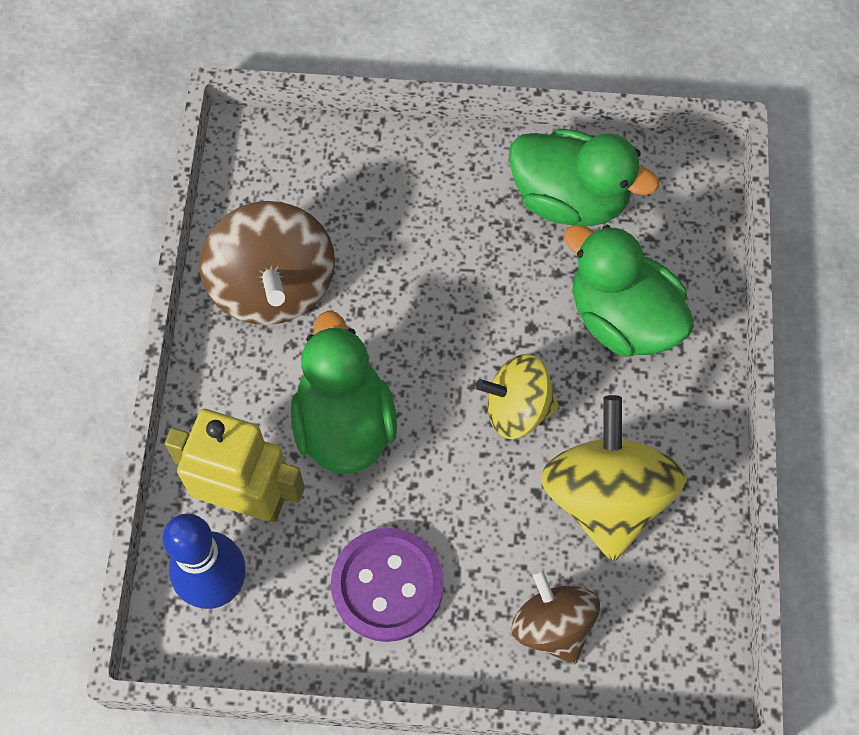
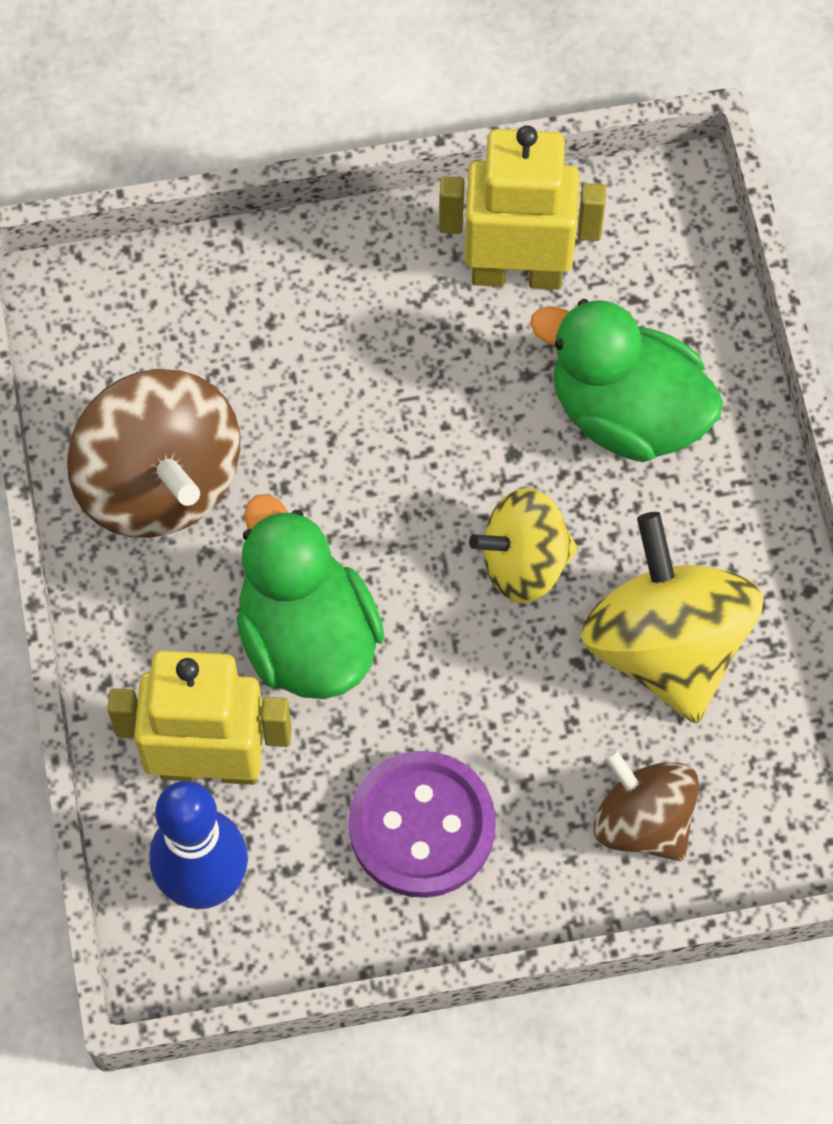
camera: 15 degrees left, 0 degrees up
(570, 199) = (517, 272): green duck -> yellow robot

